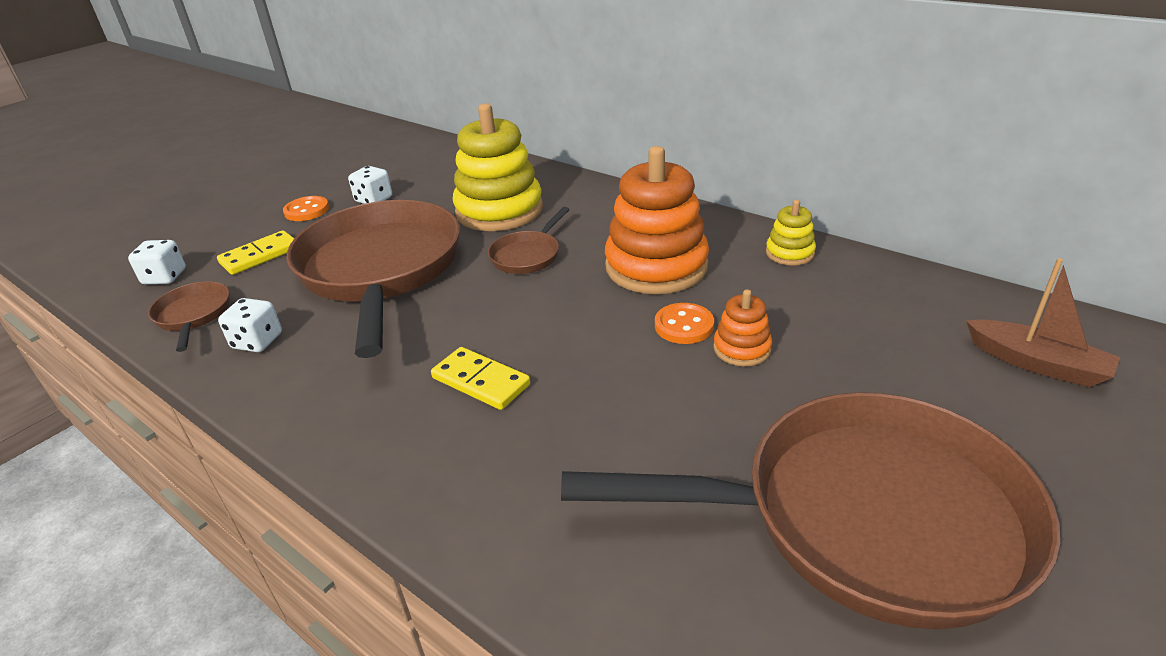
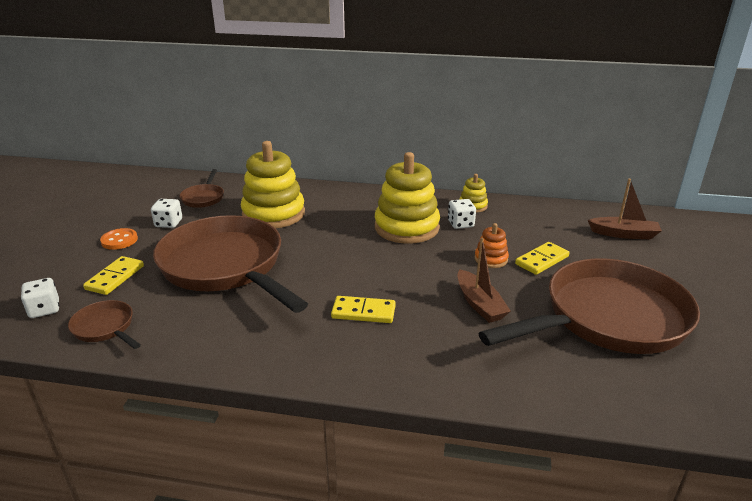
camera: 30 degrees left, 5 degrees down
(257, 341) = (180, 330): white dice -> white dice (460, 224)
(527, 255) = (321, 237): brown pan -> brown pan (203, 198)
(656, 266) = (406, 227): orange stacking toy -> yellow stacking toy
(656, 420) = (479, 304): none -> brown boat
(684, 325) = (451, 255): orange button -> none
(829, 373) = (541, 260): none -> yellow domino

